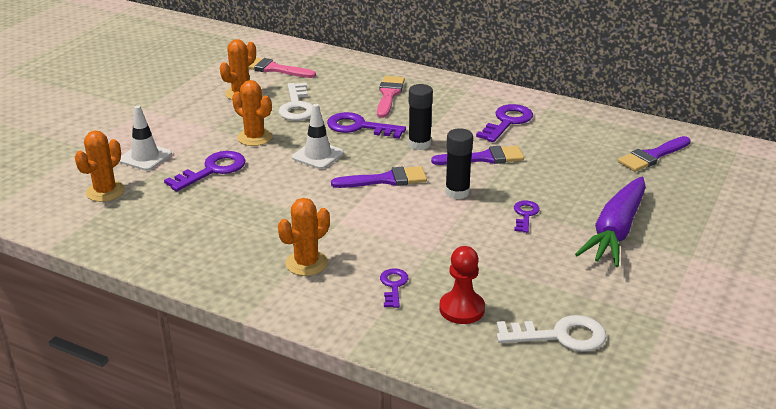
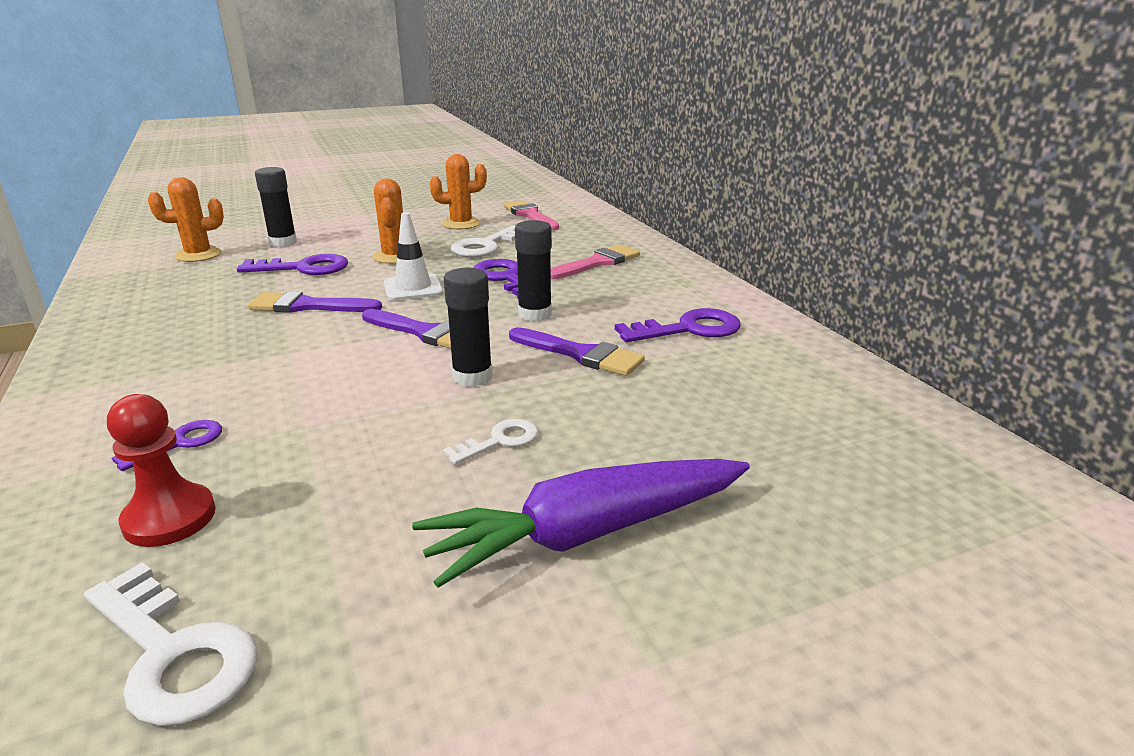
camera: 40 degrees right, 5 degrees down
(145, 157) = (283, 242): white traffic cone -> black glue stick
(306, 263) = (173, 376): orange cactus -> none
(525, 215) = (500, 441): purple key -> white key
(652, 156) = (854, 451): purple brush -> purple brush (308, 306)

